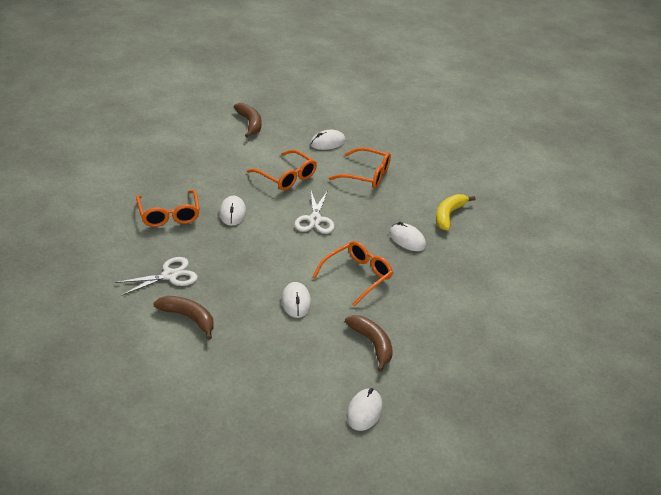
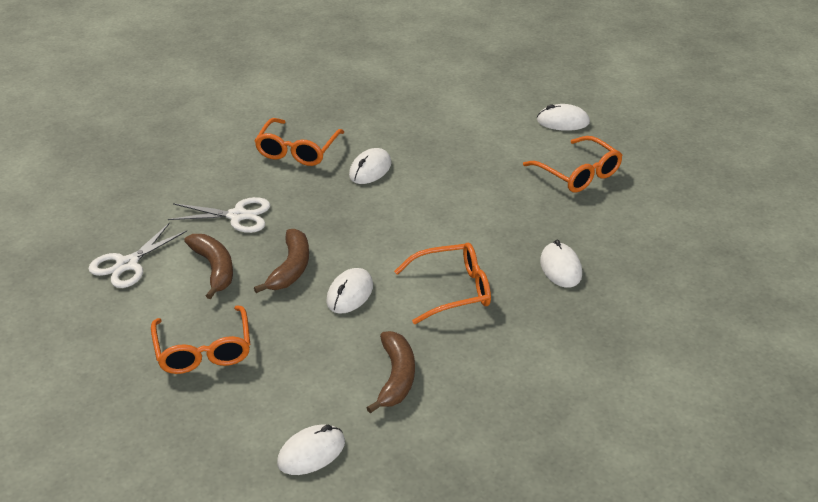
camera: 35 degrees right, 0 degrees up
(250, 124) = (484, 75): brown banana -> brown banana (291, 268)
(286, 177) = (472, 148): orange glasses -> orange glasses (203, 351)
(315, 220) = (461, 207): white scissors -> white scissors (127, 264)
(448, 215) = (648, 256): yellow banana -> none

